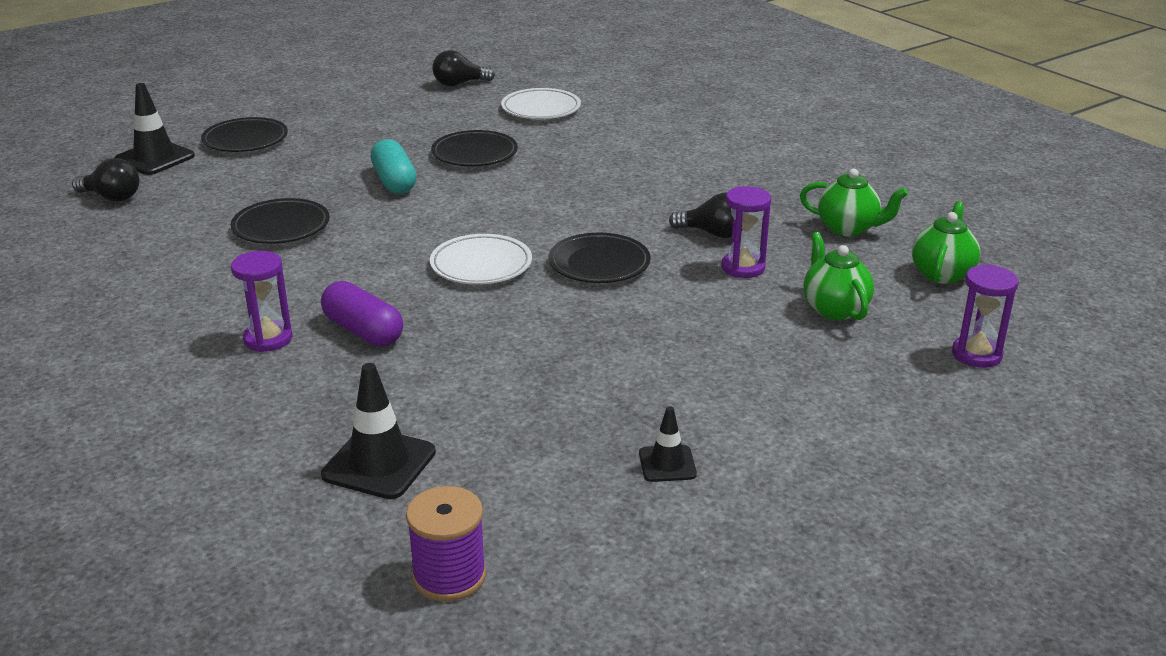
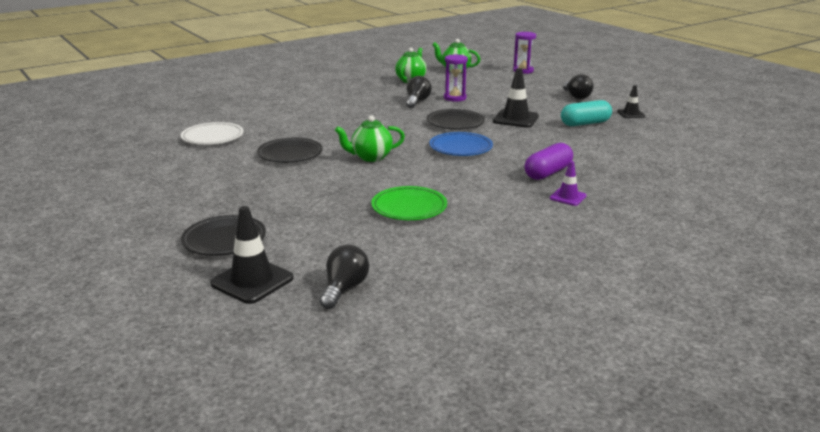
camera: 90 degrees left, 5 degrees down
(268, 339) = (568, 197): purple hourglass -> purple traffic cone
(281, 227) = (409, 208): black plate -> green plate
(379, 464) = (670, 162): black traffic cone -> black traffic cone (515, 119)
(394, 181) = (333, 176): turquoise capsule -> turquoise capsule (585, 123)
(449, 576) = (734, 146): purple spool -> none
(459, 84) = (137, 163): black light bulb -> black light bulb (576, 96)
(481, 265) = (460, 148): white plate -> blue plate
(834, 309) = (492, 86): green teapot -> green teapot (371, 157)

